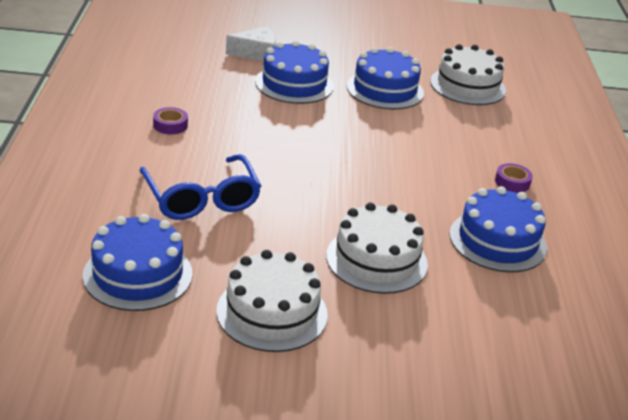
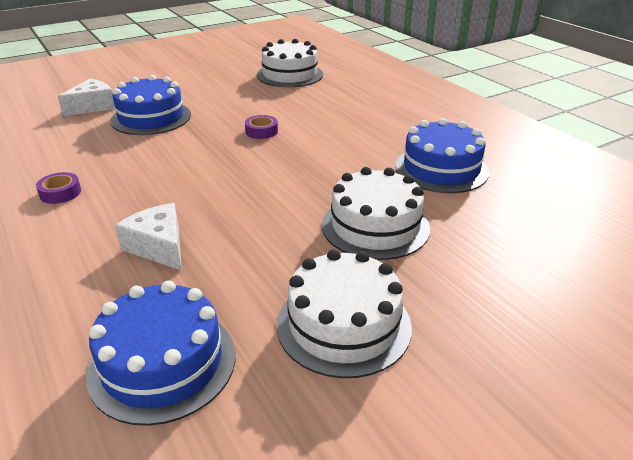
camera: 30 degrees left, 0 degrees up
(201, 199) = (159, 247): blue glasses -> white cheese
(385, 89) = (231, 97): blue cake -> none
(512, 182) = (398, 124): purple tape -> purple tape (261, 131)

